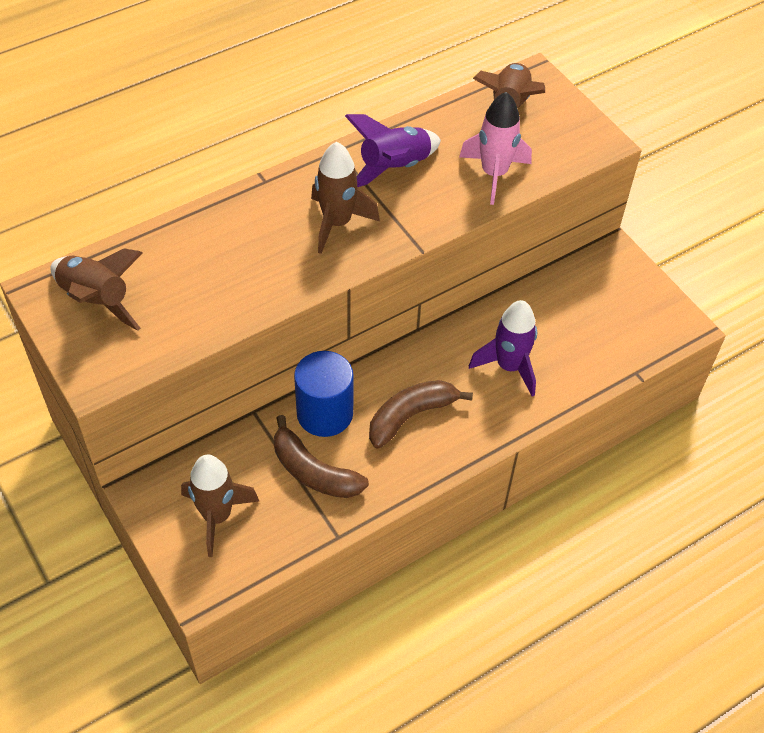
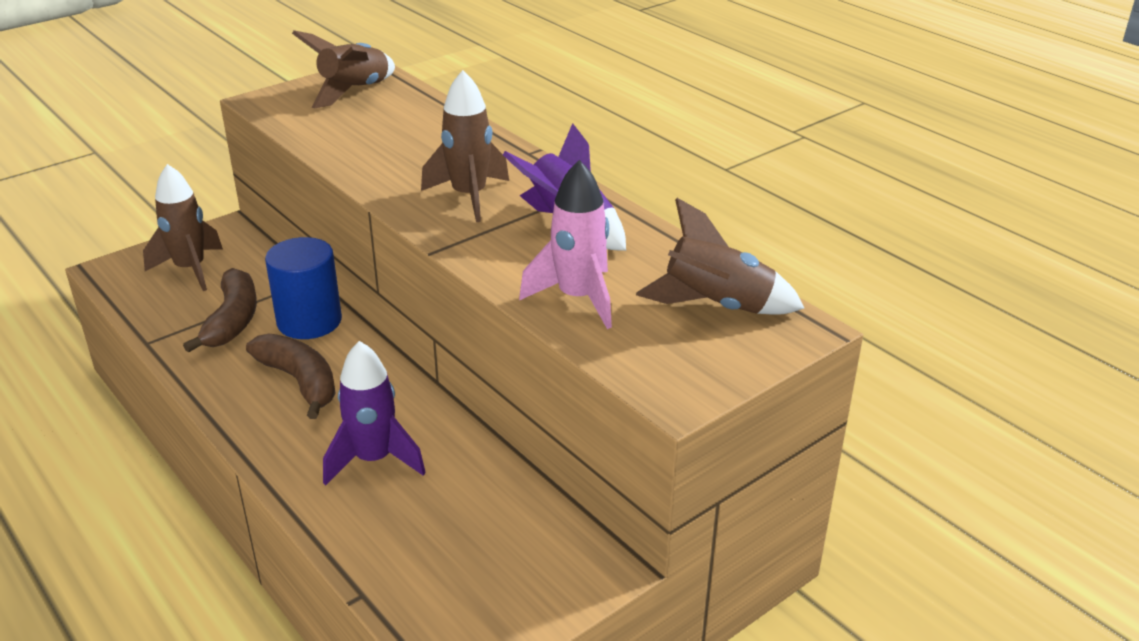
camera: 85 degrees right, 20 degrees down
(313, 471) = (233, 320): brown banana -> brown banana turned 150 degrees clockwise

